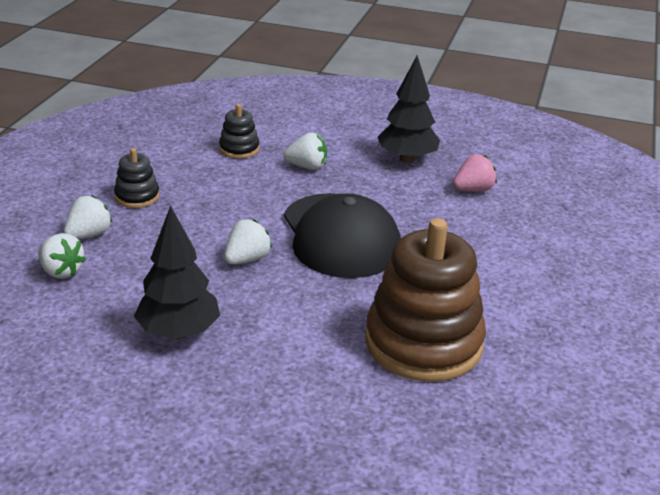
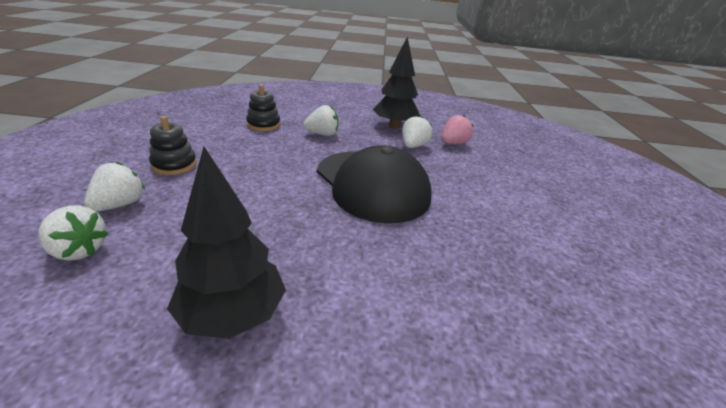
camera: 15 degrees left, 0 degrees up
(247, 259) = (293, 214): white strawberry -> white strawberry (413, 146)
(423, 343) = (504, 285): brown stacking toy -> none

